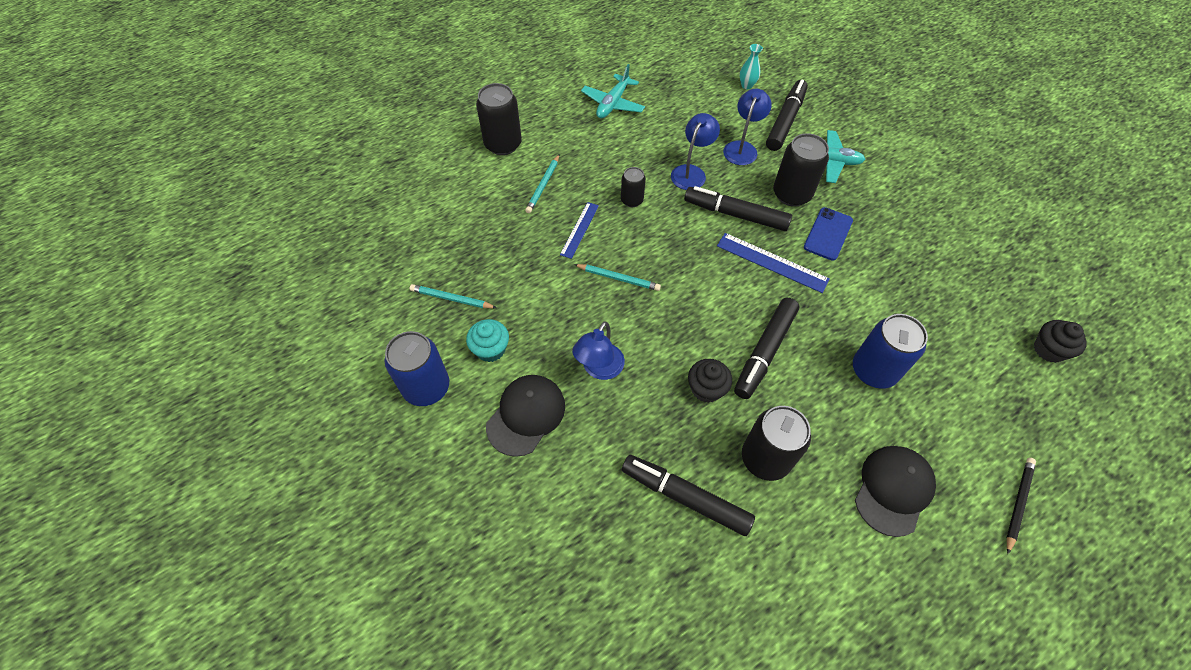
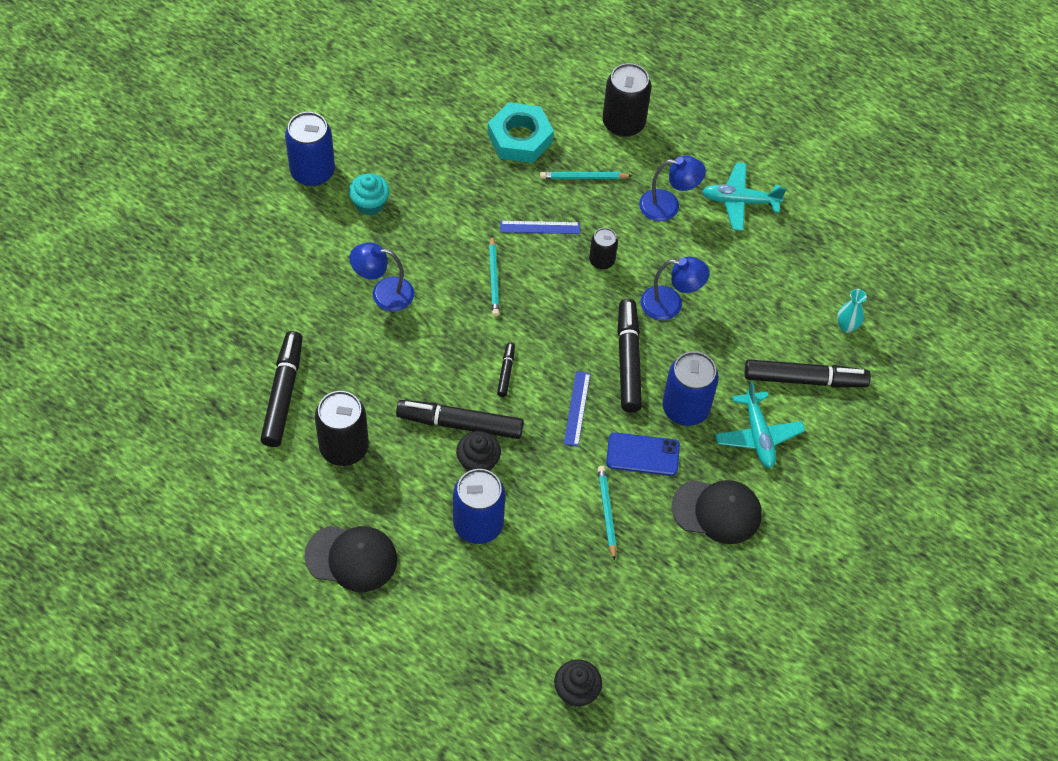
camera: 65 degrees right, 0 degrees up
(451, 298) = (411, 154): turquoise pencil -> turquoise pencil (607, 512)
(479, 214) = (520, 138): none -> turquoise nut
(526, 415) = (315, 253): black cap -> black cap (717, 511)
(706, 389) = (398, 384): black cupcake -> black cupcake (478, 462)
(720, 300) = (506, 372): none -> black marker
(742, 148) = (734, 344): blue lamp -> blue lamp (668, 206)
(772, 262) = (577, 408): blue ruler -> blue ruler, size x0.66
(791, 194) = (685, 408): black can -> blue can
(1018, 503) = (377, 668): black pencil -> none

